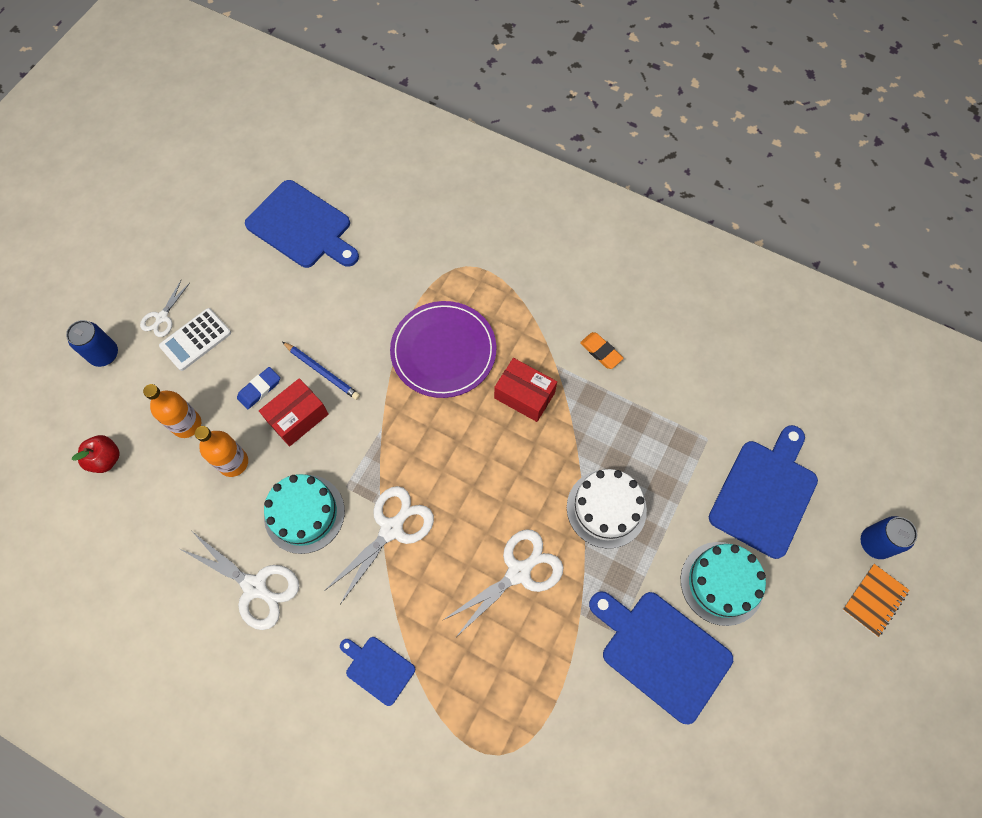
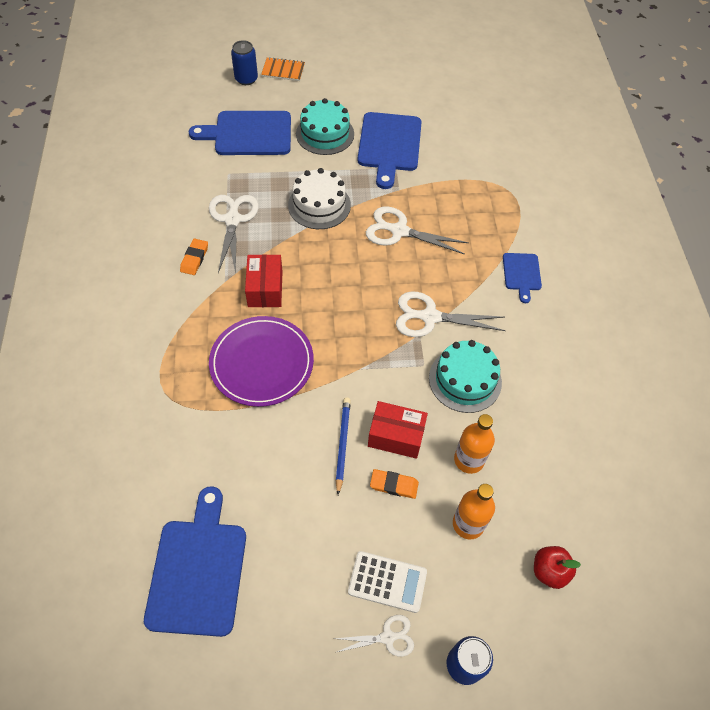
camera: 125 degrees left, 10 degrees down
(255, 587) = (540, 377): white scissors -> white scissors (233, 219)
(259, 389) = (394, 485): blue eraser -> orange eraser

